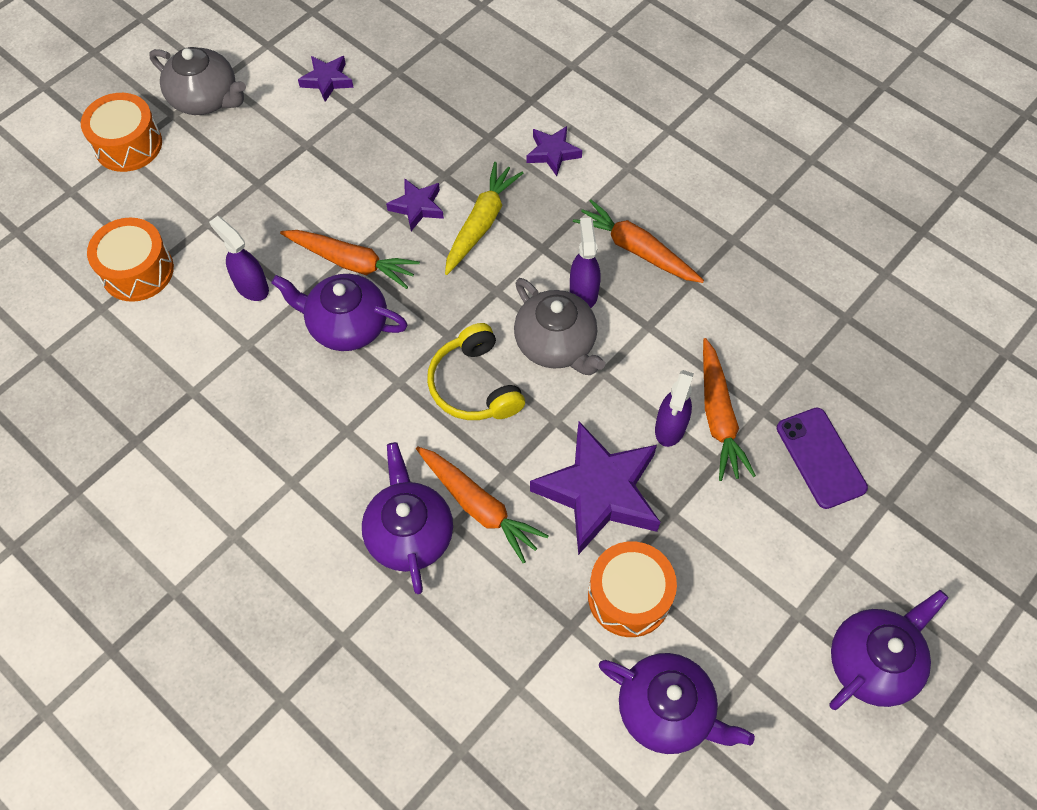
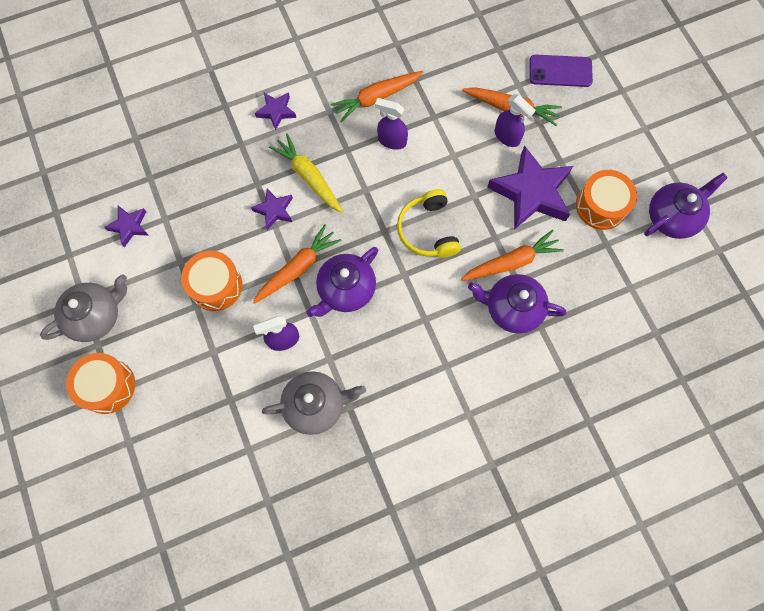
camera: 65 degrees left, 10 degrees up
(137, 271) = (229, 414): orange drum -> orange drum (216, 285)
(475, 385) = (428, 230): yellow headphones -> yellow headphones turned 75 degrees clockwise
(556, 344) = (421, 172): grey teapot -> grey teapot (315, 405)
(873, 662) = (684, 106): purple teapot -> none

